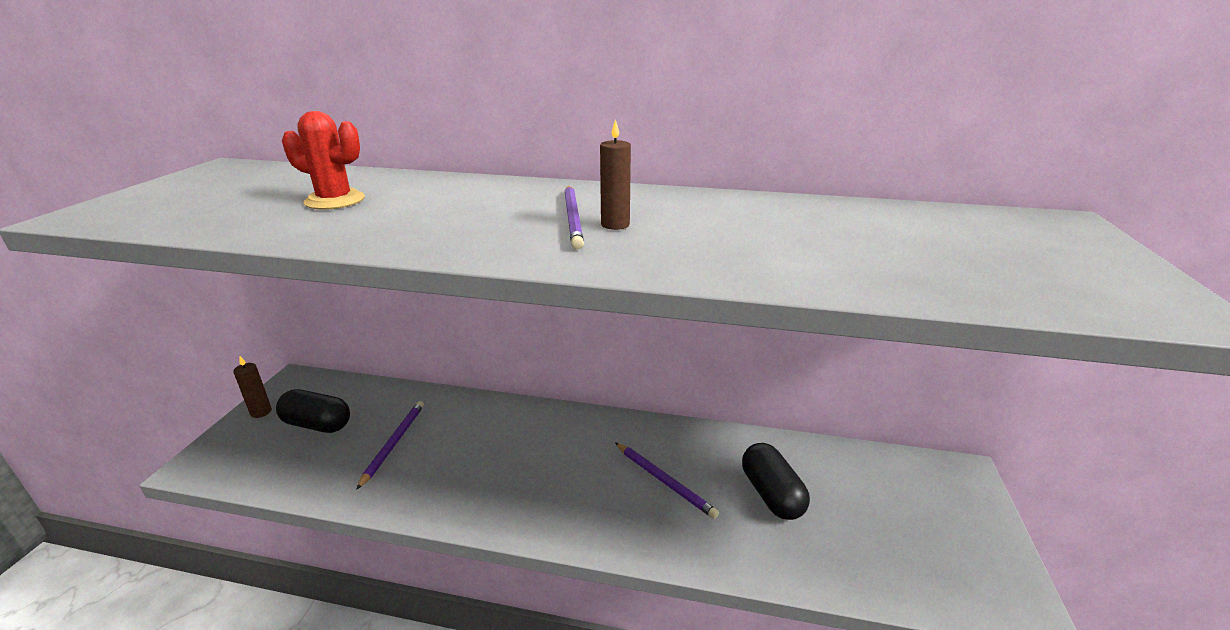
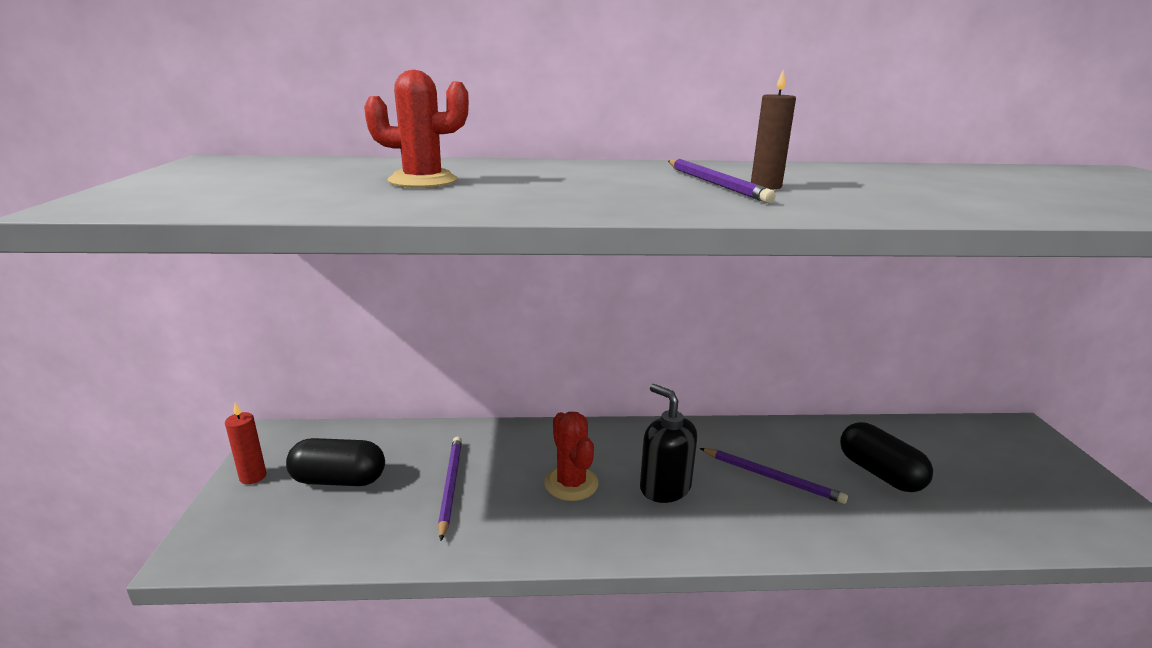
camera: 15 degrees left, 5 degrees down
(261, 412) = (253, 477): brown candle -> red candle
(488, 457) = (571, 483): none -> red cactus
(563, 474) = (665, 487): none -> black soap dispenser

